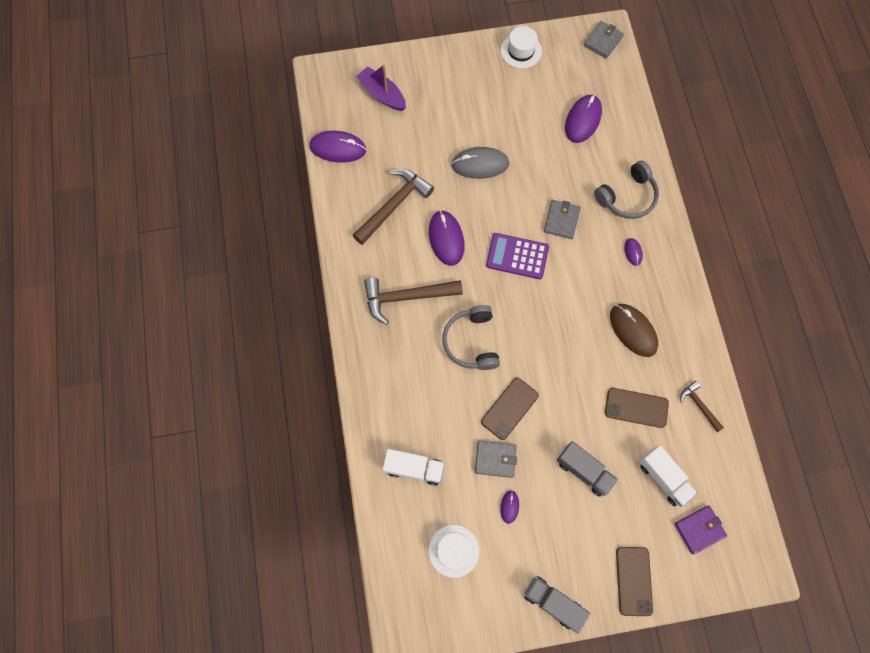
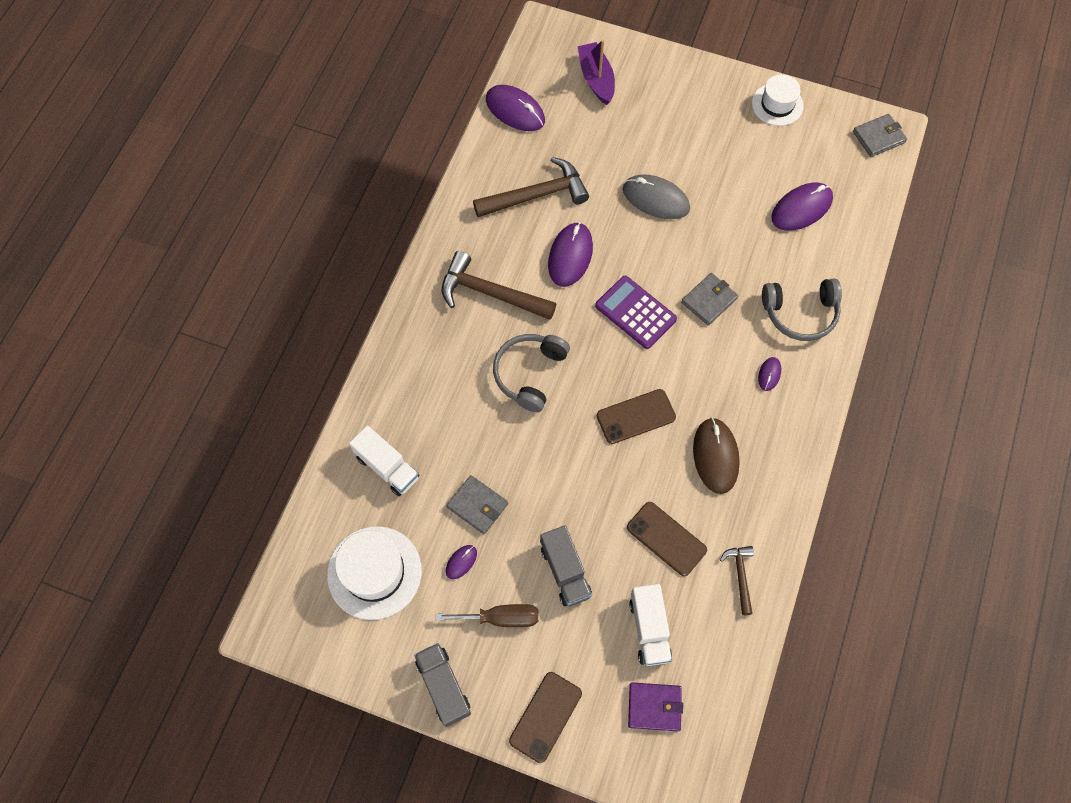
camera: 30 degrees right, 5 degrees down
(453, 550) = (374, 572): white hat -> white hat, size x1.52
(509, 408) = (526, 463): brown phone -> brown phone (636, 416)
(561, 530) = (501, 618): none -> brown screwdriver

